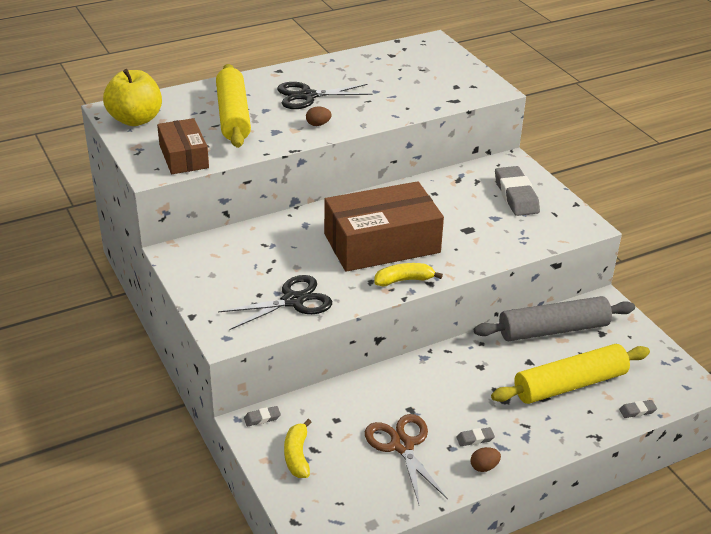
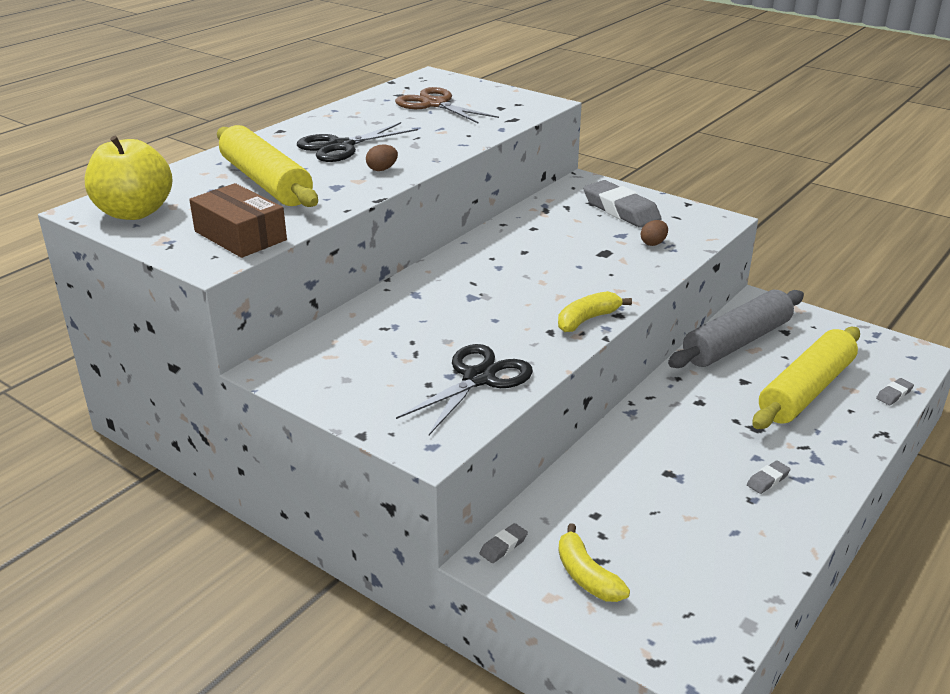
camera: 25 degrees left, 5 degrees down
(382, 243) = (524, 290): brown box -> none
(402, 445) = (697, 516): brown scissors -> brown scissors (434, 104)
(484, 467) = (807, 507): brown egg -> brown egg (653, 243)

